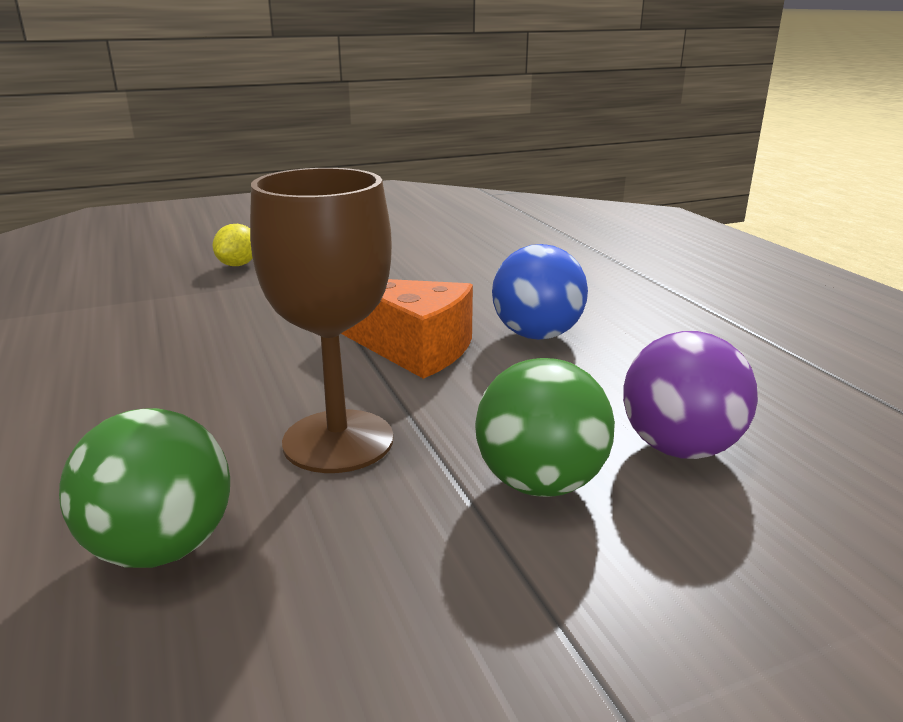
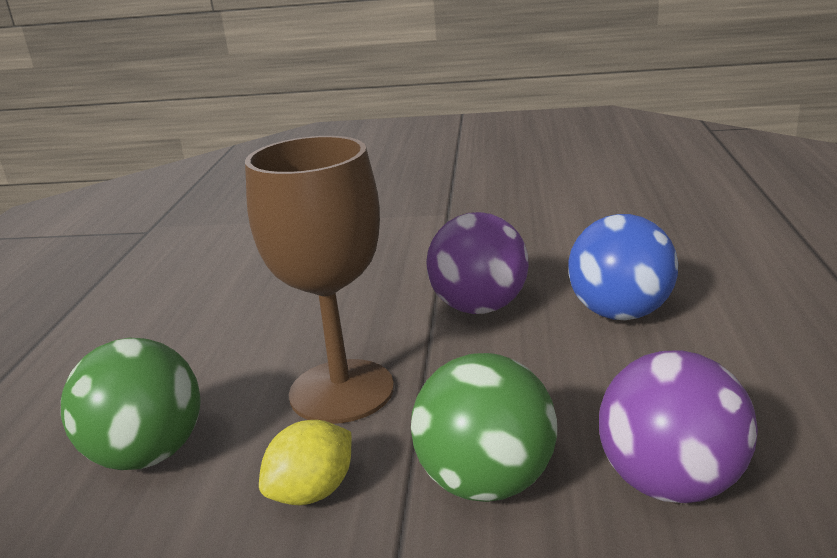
camera: 30 degrees right, 0 degrees up
(238, 265) = (393, 193): yellow lemon -> yellow lemon (312, 492)
(412, 348) = (479, 307): orange cheese -> purple ball

